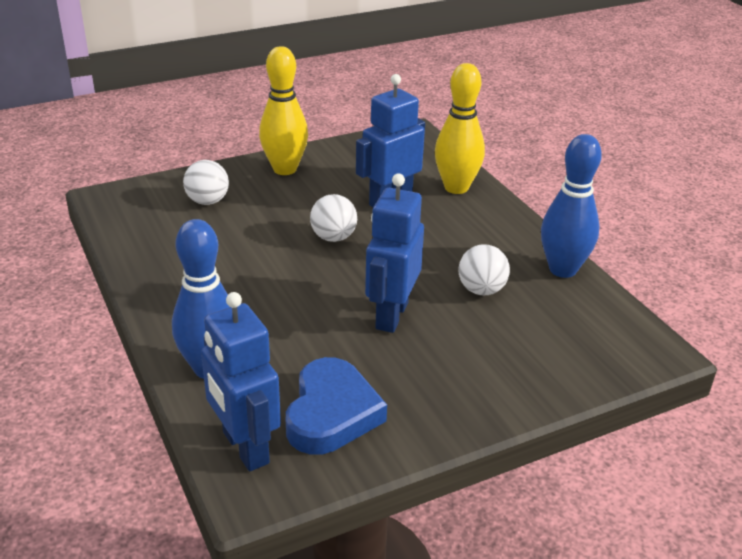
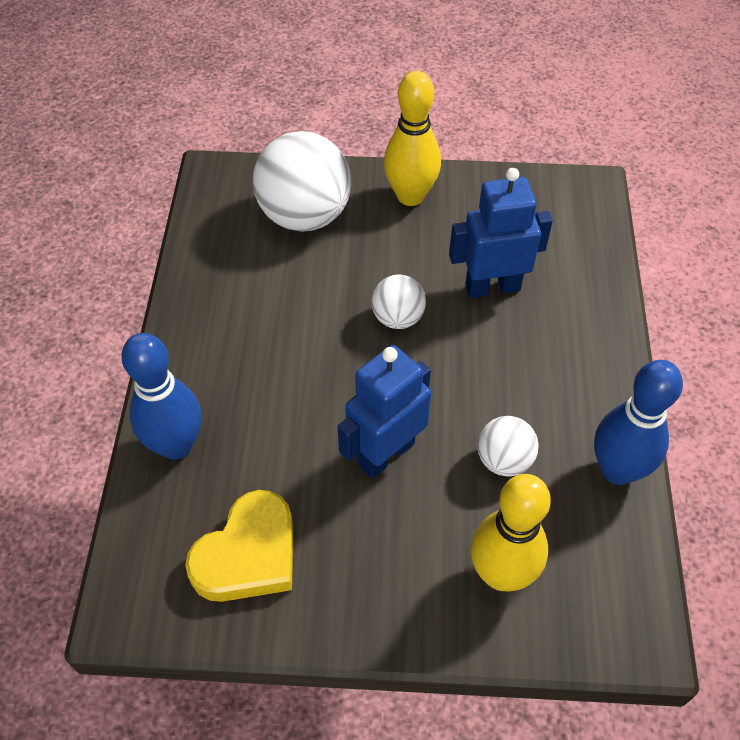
camera: 30 degrees right, 20 degrees up
(207, 201) = (305, 216): white ball -> white ball, size x1.92
(245, 448) = (148, 558): blue robot -> none
(331, 413) = (248, 554): blue heart -> yellow heart
(456, 187) = (581, 294): yellow bowling pin -> yellow bowling pin (501, 574)

